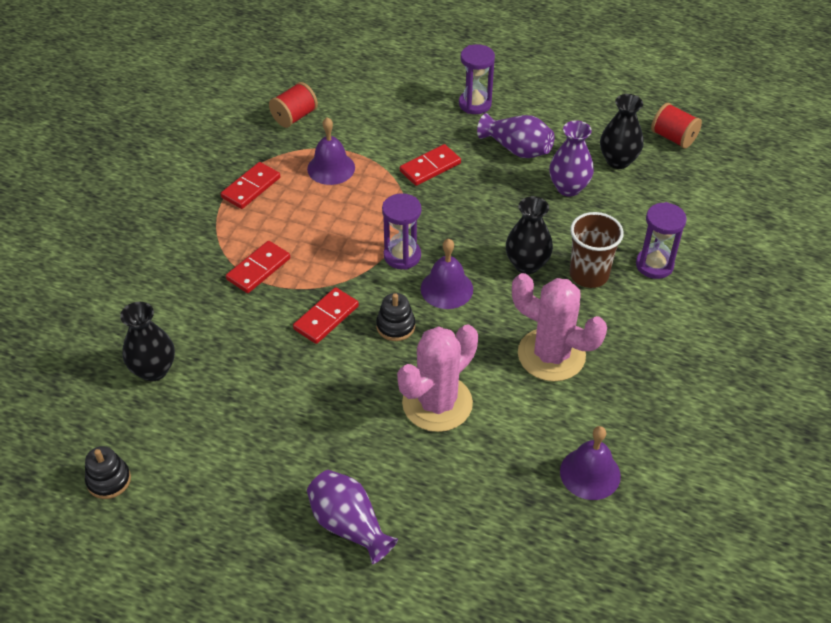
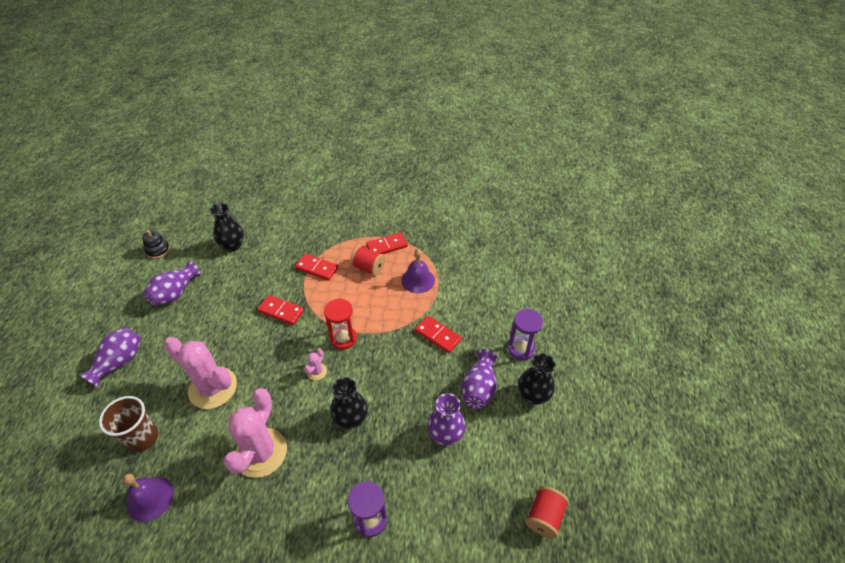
camera: 75 degrees right, 0 degrees up
(230, 452) = (175, 293): none -> purple vase
(251, 187) = (387, 246): red domino -> red domino turned 45 degrees counterclockwise
(294, 117) = (461, 249): red spool -> red spool (368, 268)
(395, 326) = (278, 349): black stacking toy -> none
(402, 256) = (343, 338): purple hourglass -> red hourglass
(446, 288) = (317, 371): purple bell -> pink cactus
(589, 274) = (348, 467): brown cup -> brown cup (142, 438)
(618, 161) = (493, 470): black vase -> black vase (533, 396)

